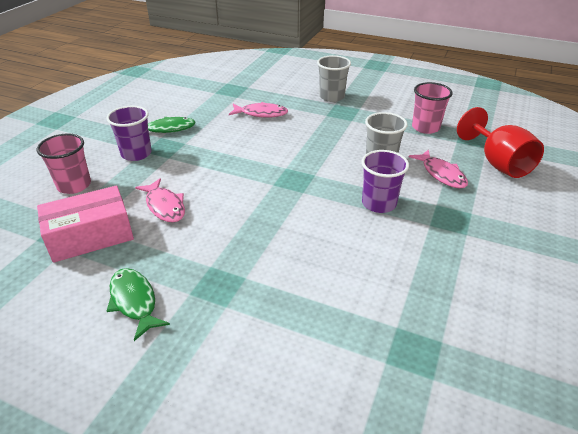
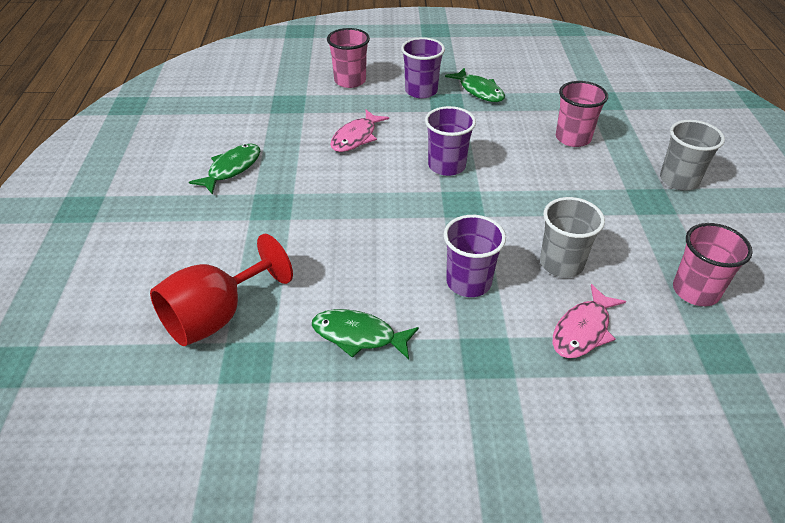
camera: 65 degrees right, 5 degrees up
(90, 236) = (292, 117): pink box -> none
(246, 172) = (446, 166): none -> purple cup
(261, 114) = (573, 138): pink fish -> pink cup
(410, 274) = (358, 335): none -> green fish
(498, 163) = (672, 393): red goblet -> red goblet (217, 316)

